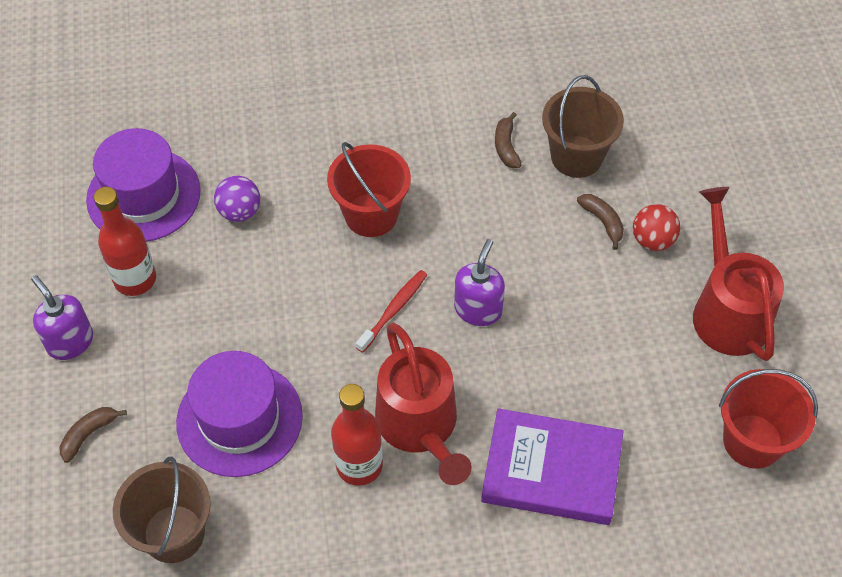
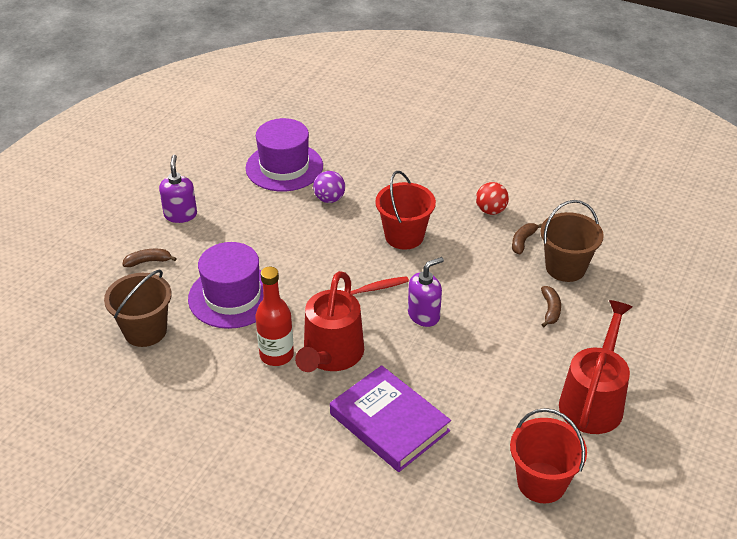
camera: 35 degrees right, 15 degrees down
(135, 279) = (242, 203): red bottle -> none
(653, 240) = (576, 336): red ball -> red ball (491, 210)

